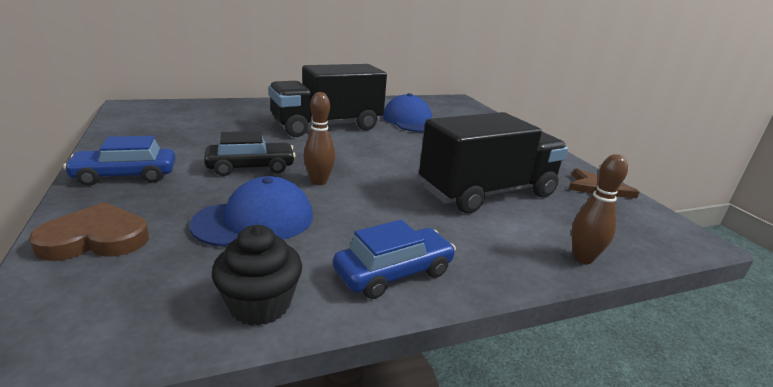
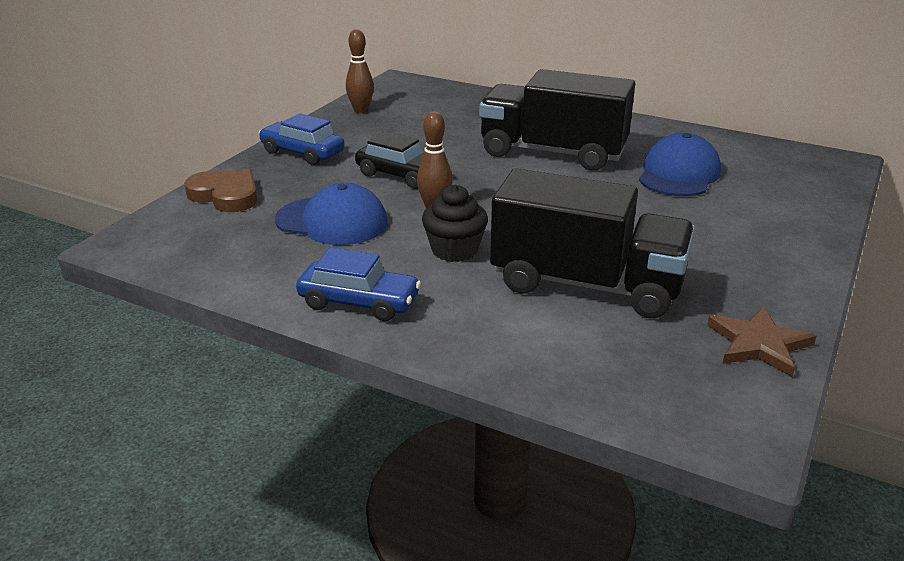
camera: 50 degrees right, 5 degrees up
(260, 305) = (248, 277): black cupcake -> black cupcake (454, 250)
(583, 258) = (546, 379): brown bowling pin -> brown bowling pin (361, 110)

